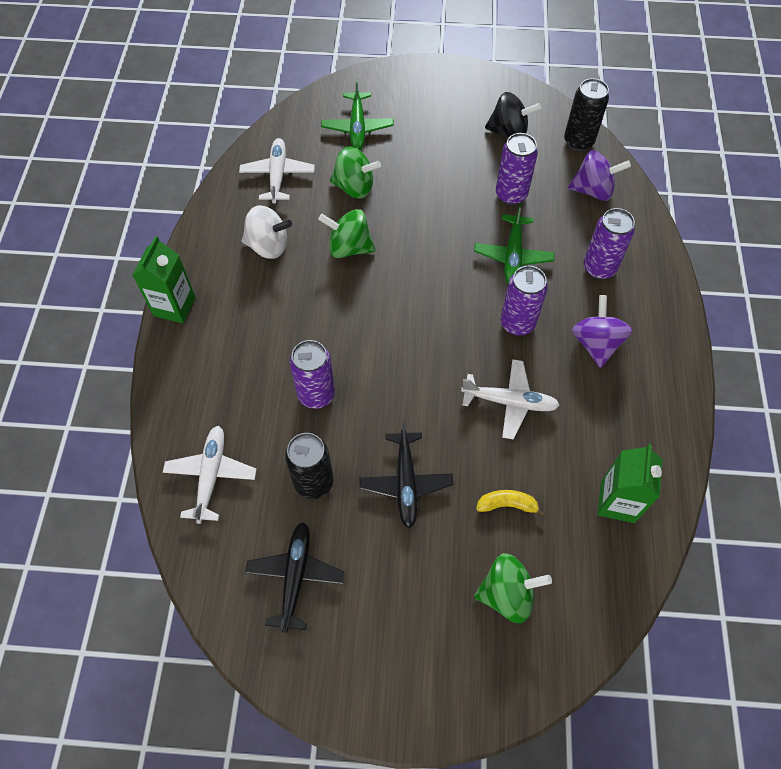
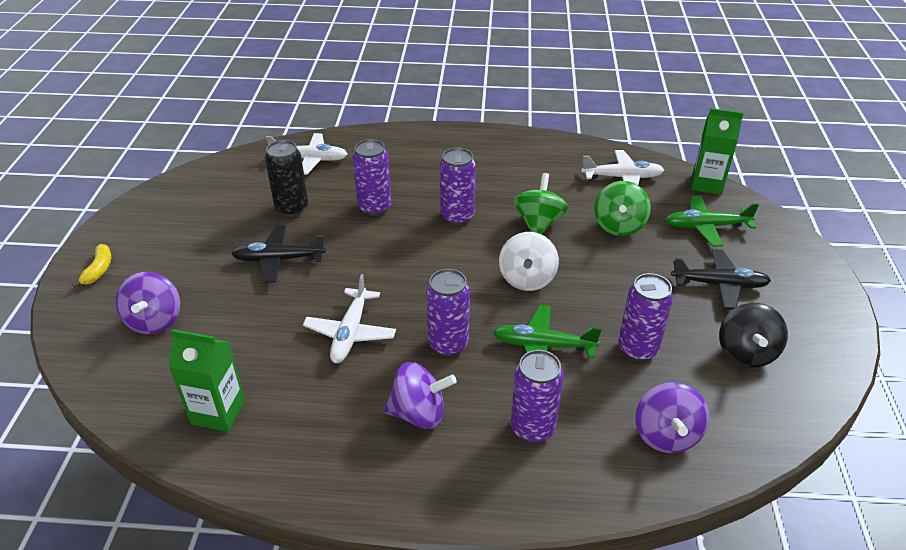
camera: 90 degrees right, 20 degrees down
(174, 306) = (466, 133): green carton -> green carton (706, 184)
(268, 246) = (534, 176): white spinning top -> white spinning top (527, 279)
(295, 577) = (215, 202): black plane -> black plane (719, 284)
(335, 316) = (457, 216): none -> purple can
(507, 504) = (239, 325): yellow banana -> yellow banana (99, 270)
(507, 594) = (155, 320): green spinning top -> purple spinning top
(578, 142) = (755, 427): black can -> none

